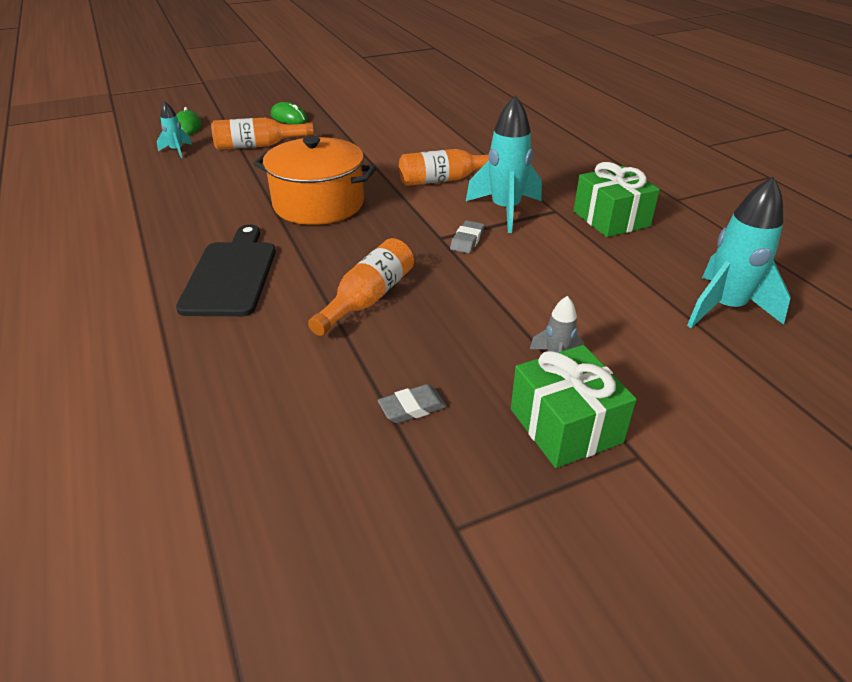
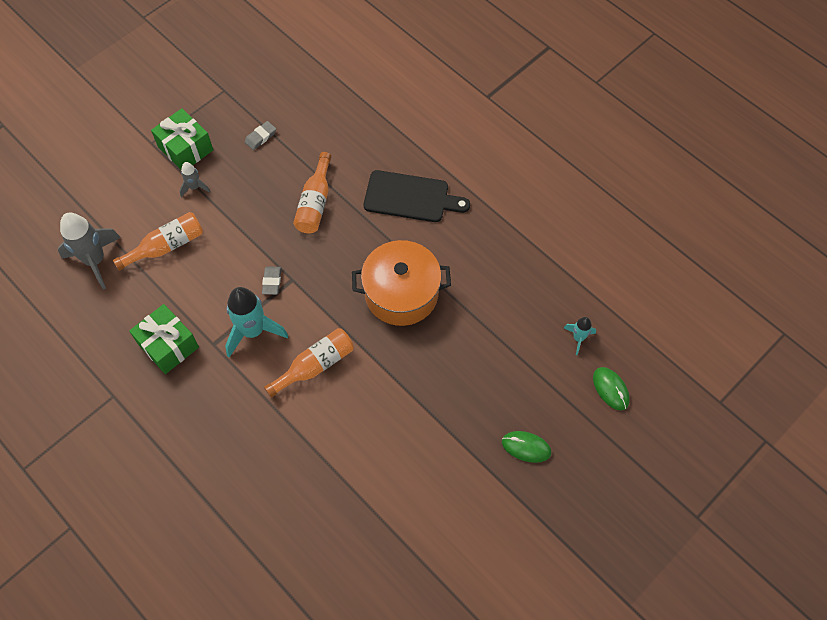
camera: 160 degrees right, 25 degrees up
(231, 275) = (410, 197): black cutting board -> black cutting board turned 60 degrees counterclockwise
(258, 146) = (513, 373): orange bottle -> orange bottle (166, 246)
(725, 308) = (95, 260): turquoise rocket -> grey rocket

